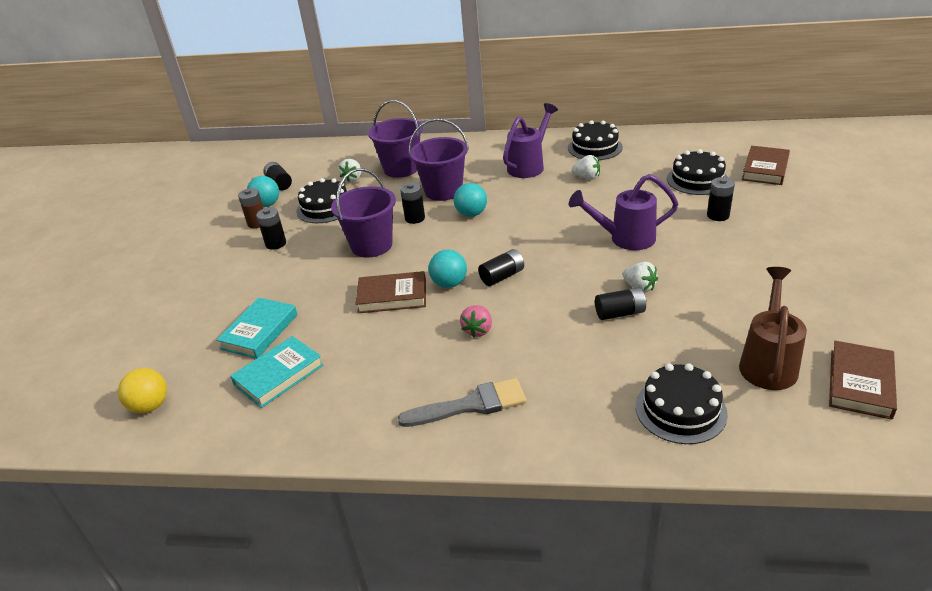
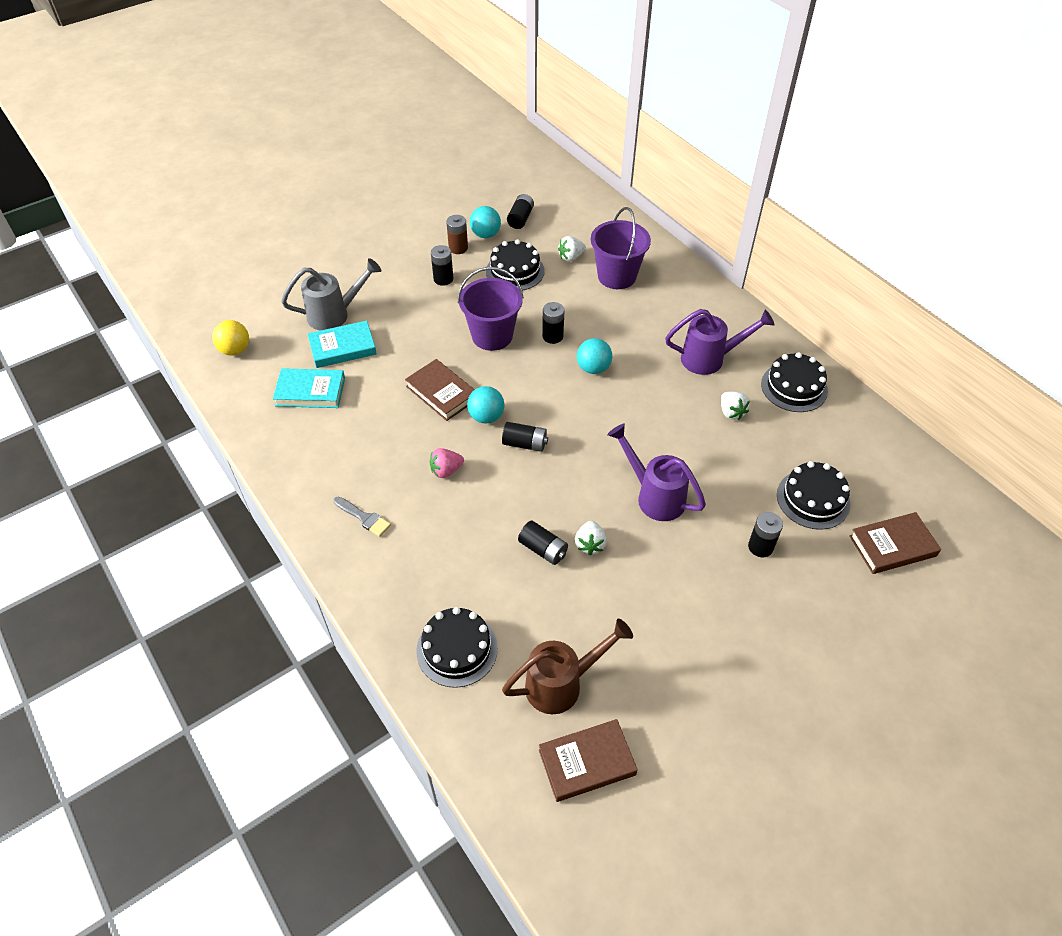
camera: 45 degrees right, 15 degrees up
(215, 319) = (335, 314): none -> grey watering can
(443, 191) = (610, 327): purple bucket -> none
(471, 405) = (364, 518): grey brush -> grey brush, size x0.62

